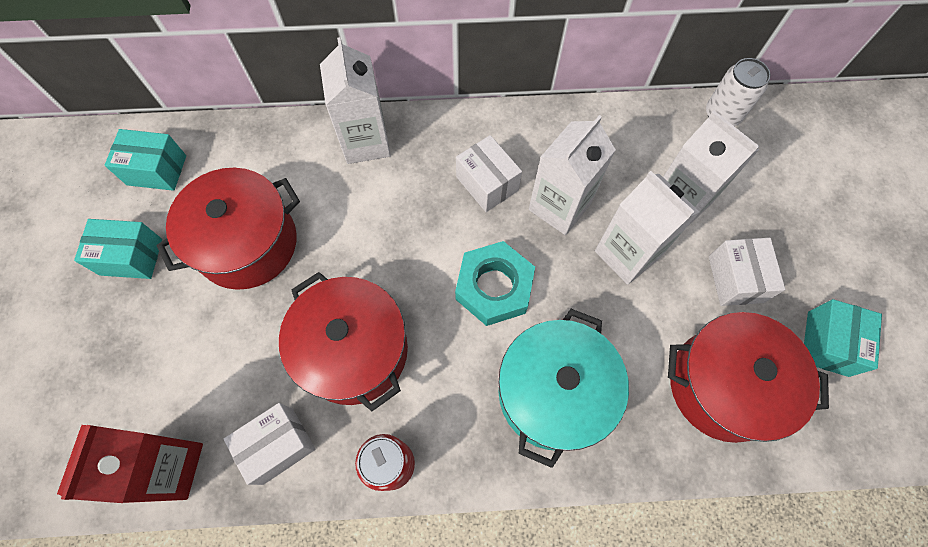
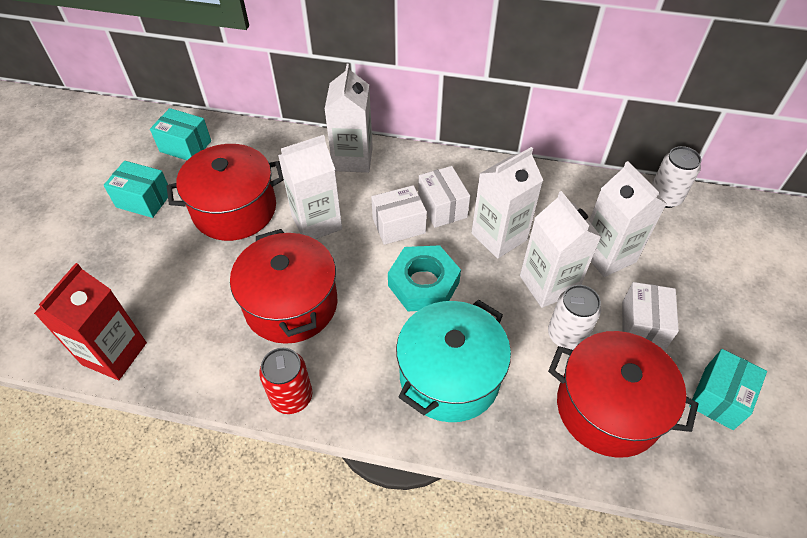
camera: 15 degrees right, 15 degrees down
(278, 445) = (204, 359): white box -> white box (399, 225)
(350, 237) = (316, 222): none -> white carton
(661, 311) = (566, 335): none -> white can

